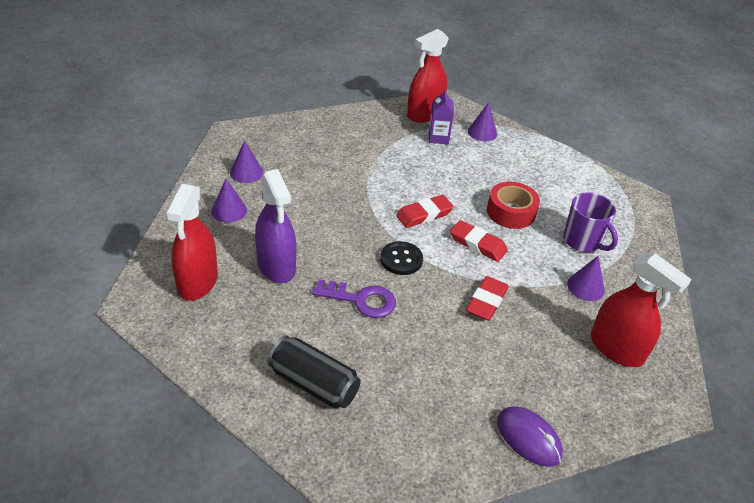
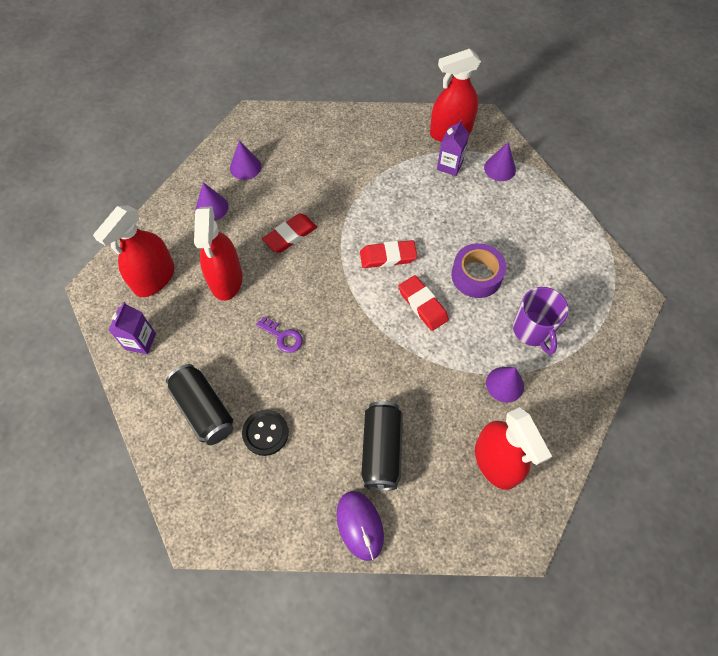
camera: 25 degrees right, 20 degrees up
(211, 340) = (140, 341): none -> purple carton
(276, 266) = (226, 279): purple spray bottle -> red spray bottle
(361, 300) = (283, 337): purple key -> purple key, size x0.66
(401, 259) = (340, 303): black button -> black button (265, 433)
(486, 301) = (397, 372): red eraser -> red eraser (290, 235)
(510, 368) = (381, 450): none -> black can
(511, 212) = (476, 276): red tape -> purple tape

